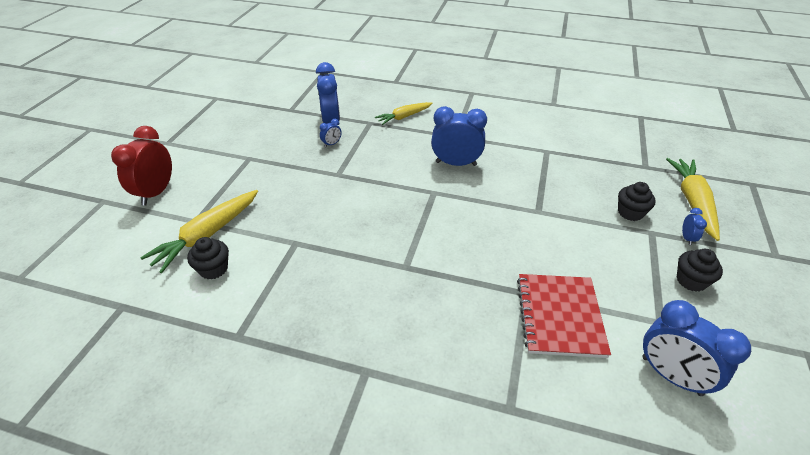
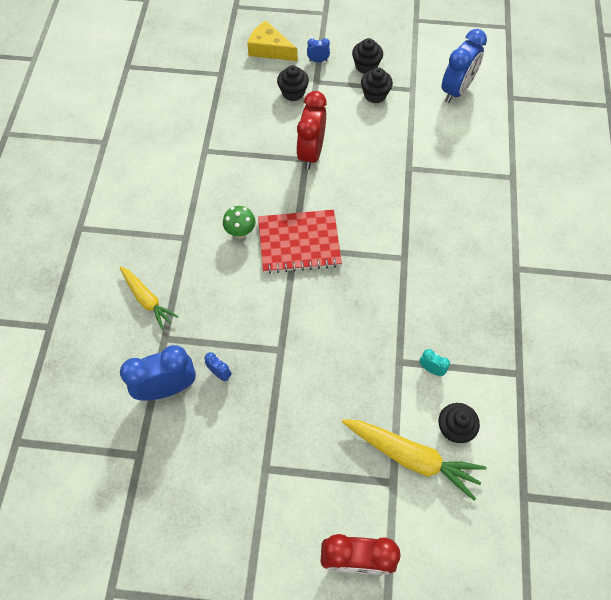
camera: 100 degrees left, 20 degrees up
(277, 264) = (431, 369): none -> turquoise clock
(456, 163) = (240, 232): blue clock -> green mushroom
(546, 216) = (311, 153): none -> red clock
(559, 316) = (425, 147): red notebook -> red notebook (299, 243)
(642, 281) = (375, 95): none -> black cupcake
(692, 202) = (269, 49): yellow carrot -> yellow cheese

